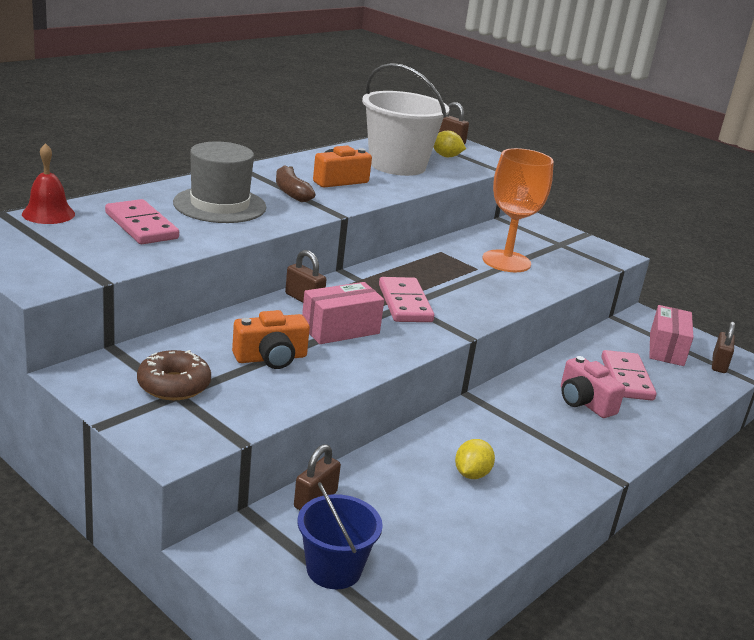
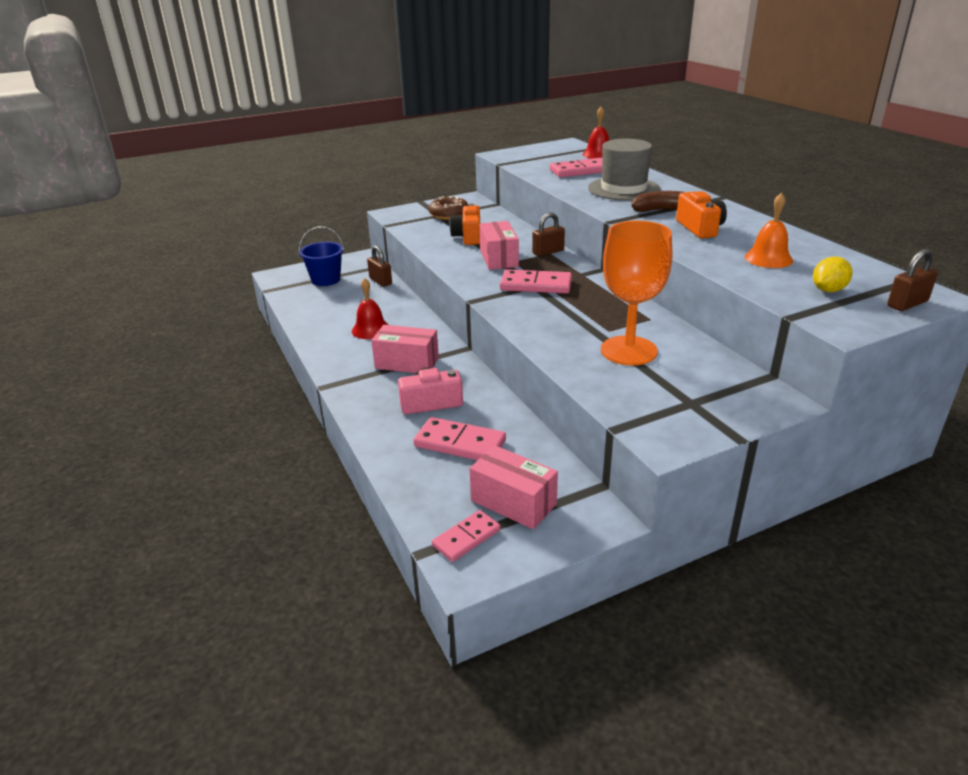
camera: 115 degrees right, 5 degrees up
(397, 165) = (768, 258): white bucket -> orange bell
(471, 474) = (371, 329): yellow lemon -> red bell
(527, 429) = (407, 363): none -> pink box
(719, 364) = (466, 538): brown padlock -> pink domino

